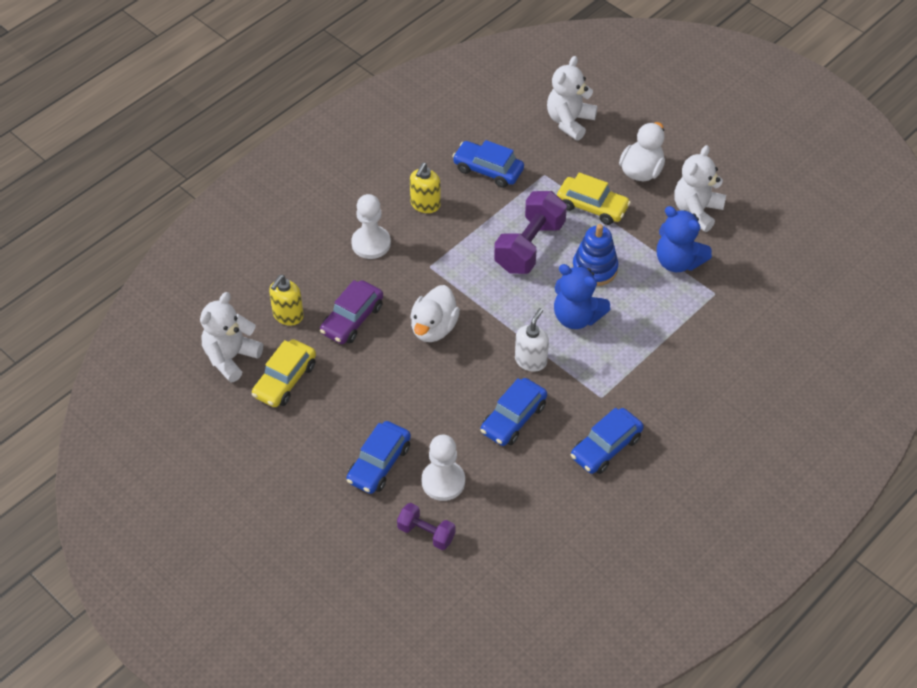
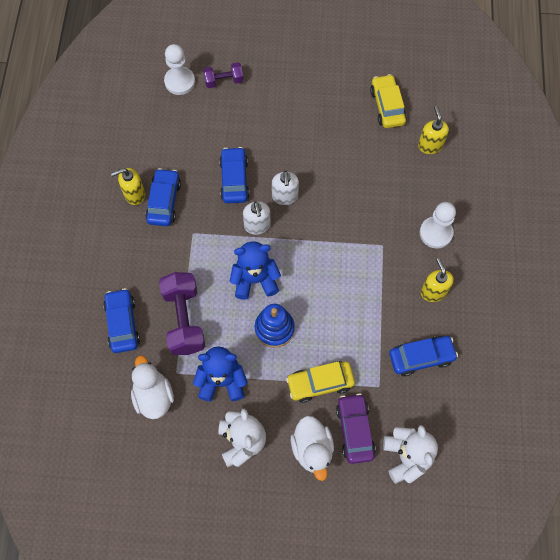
camera: 140 degrees right, 15 degrees up
(231, 357) = (431, 97): white teddy bear -> none
(352, 319) = (390, 172): purple car -> purple car (354, 430)
(379, 464) = (285, 98): blue car -> blue car (122, 324)
(434, 328) = (336, 203): white duck -> white duck (153, 396)
(443, 481) = (240, 114): white pawn -> white pawn (180, 82)
(478, 368) = (285, 196): none -> white soap dispenser
(529, 246) = (333, 312): purple dumbbell -> purple dumbbell (184, 319)
(632, 476) = (134, 194): none -> yellow soap dispenser

